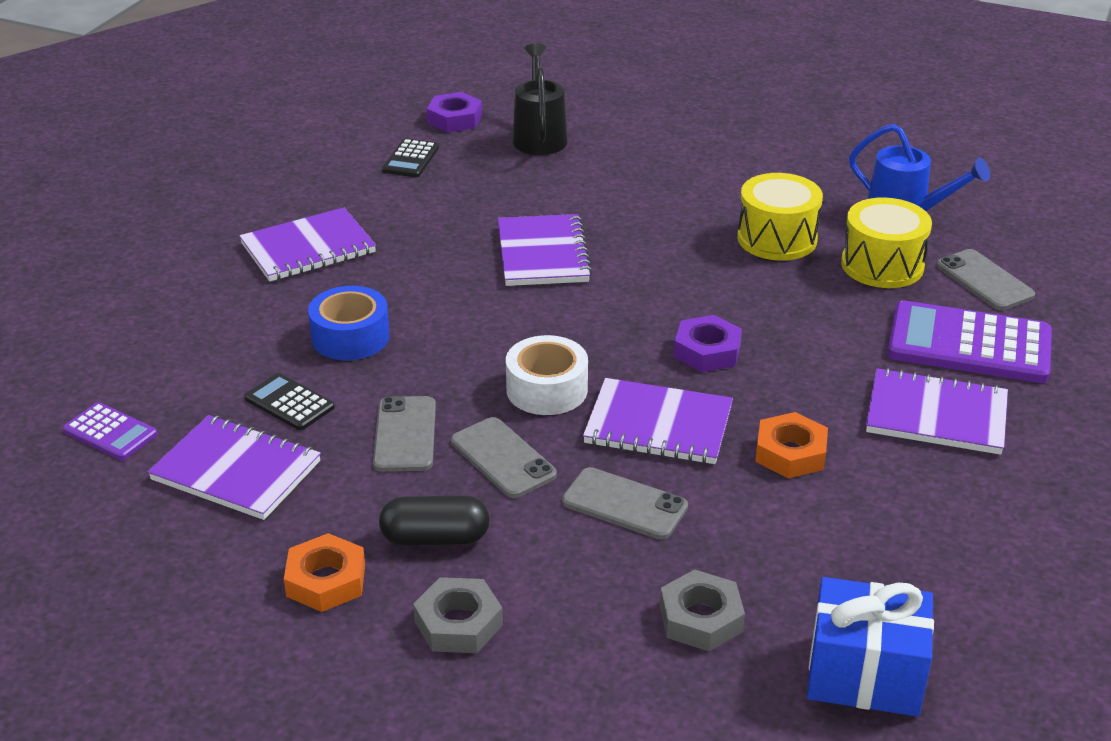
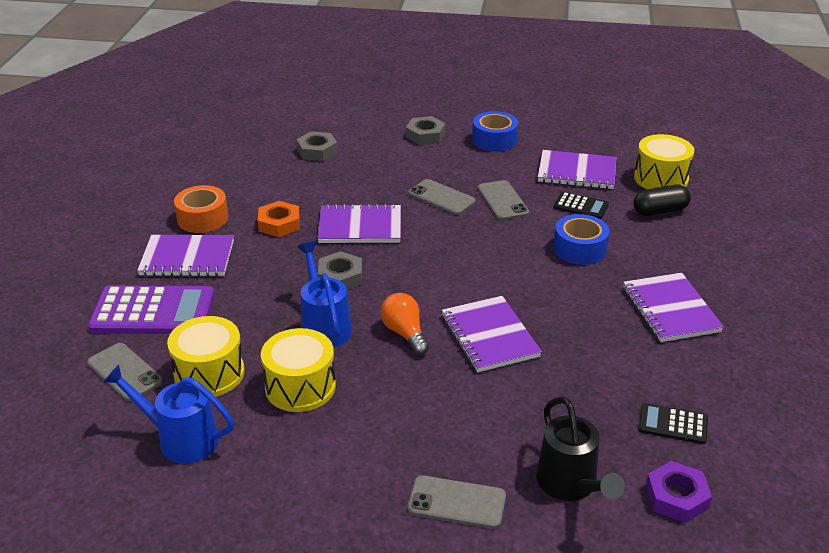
camera: 165 degrees right, 0 degrees up
(110, 432) = (661, 178): purple calculator -> yellow drum
(308, 248) = (670, 310): purple notebook -> purple notebook turned 60 degrees counterclockwise
(326, 580) = (494, 140): orange nut -> blue tape
(410, 159) = (673, 424): black calculator -> black calculator turned 75 degrees counterclockwise
(435, 538) = (455, 161): black capsule -> black capsule (660, 211)
(547, 389) = (435, 236): white tape -> none
(624, 504) = (367, 187): grey phone -> grey phone (456, 502)
(642, 271) = (404, 333): none -> orange light bulb
(707, 351) = (340, 277): purple nut -> grey nut
(740, 294) = (324, 326): none -> blue watering can
(864, 675) = (242, 143): blue gift -> none
(923, 486) = (202, 218): none -> orange tape

